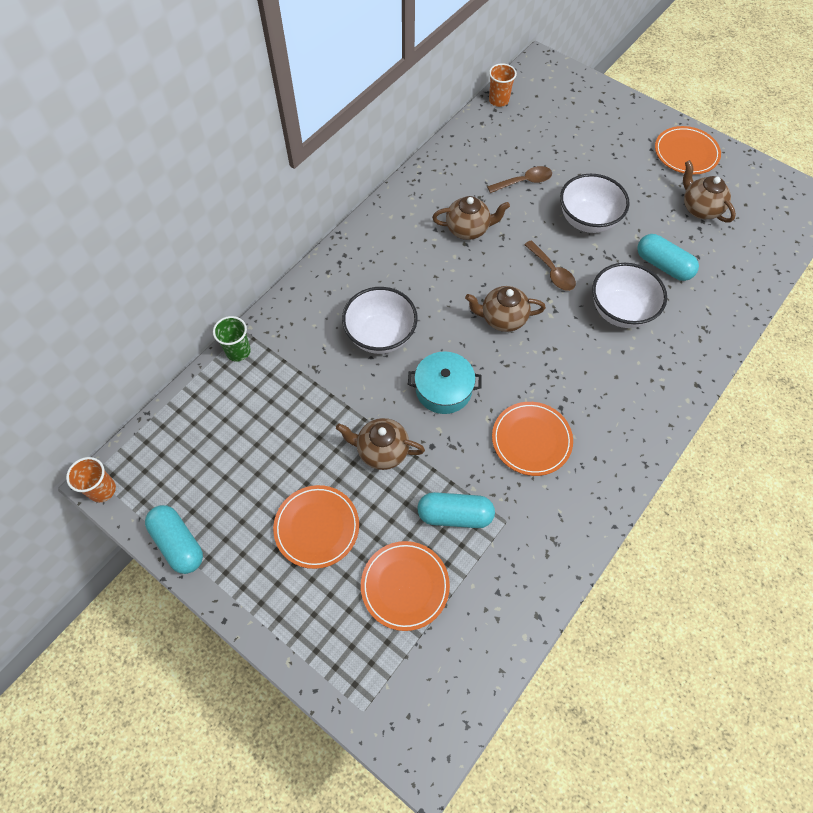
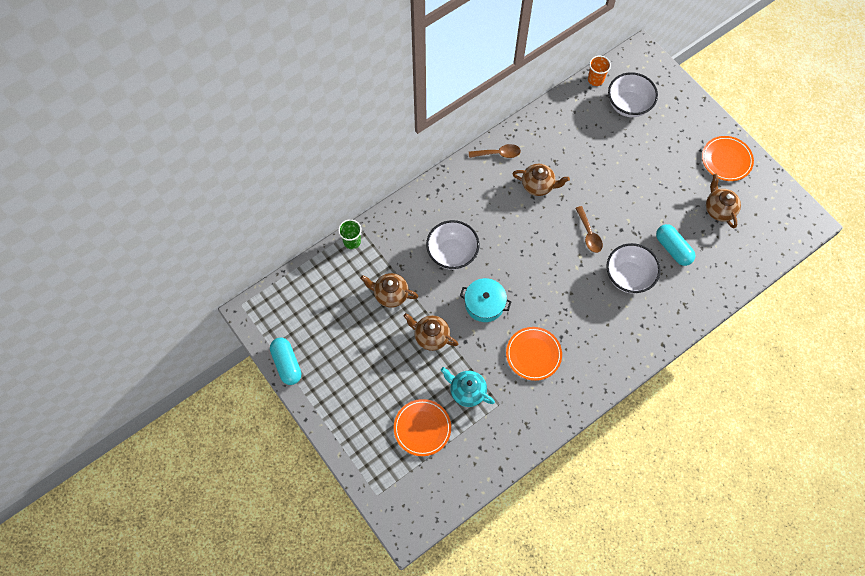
camera: 15 degrees right, 5 degrees up
(102, 490) = (245, 316): orange cup -> none
(317, 527) = (376, 376): orange plate -> none
(455, 515) = (467, 391): turquoise capsule -> turquoise teapot
(502, 318) = (541, 262): brown teapot -> brown teapot (390, 294)
(524, 182) = (592, 156): brown spoon -> brown spoon (498, 153)
(587, 220) = (629, 199): white bowl -> white bowl (628, 105)

